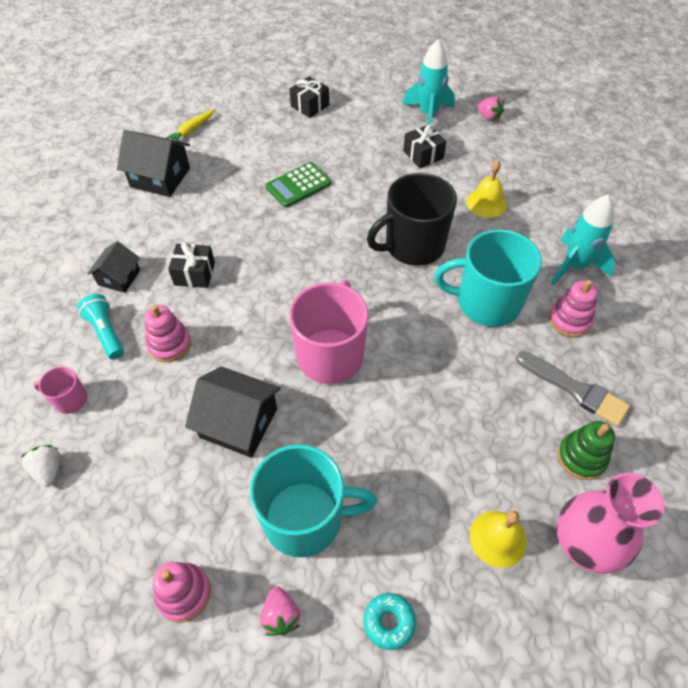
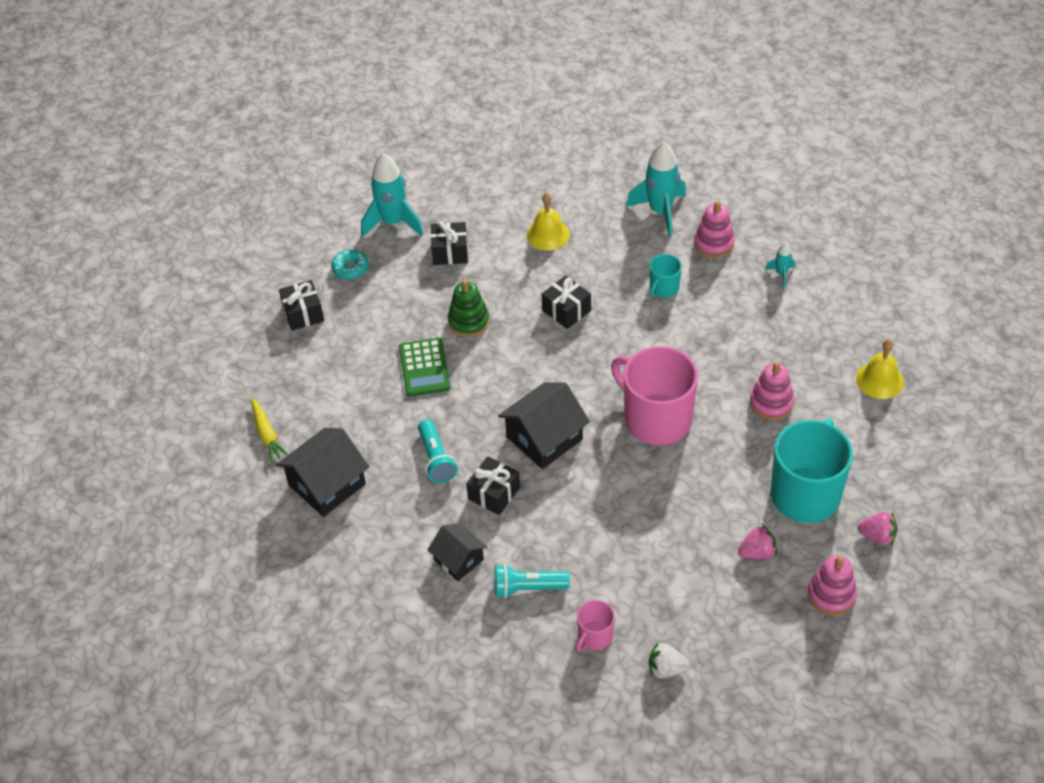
camera: 60 degrees left, 5 degrees down
(169, 344) = (573, 539): pink stacking toy -> pink stacking toy (771, 403)
(212, 226) = (436, 459): none -> turquoise flashlight
(239, 423) = (692, 510): black house -> black house (544, 438)
(389, 622) = (912, 471): turquoise donut -> turquoise donut (350, 268)
(413, 246) = (566, 310): black mug -> black gift
(486, 302) = (663, 288): turquoise mug -> turquoise mug, size x0.47
(488, 117) = (431, 179): pink strawberry -> pink strawberry (757, 552)
(575, 390) = (781, 274): grey brush -> turquoise rocket
(581, 457) = (840, 300): green stacking toy -> green stacking toy (469, 321)
(584, 544) = (907, 333): pink vase -> none

